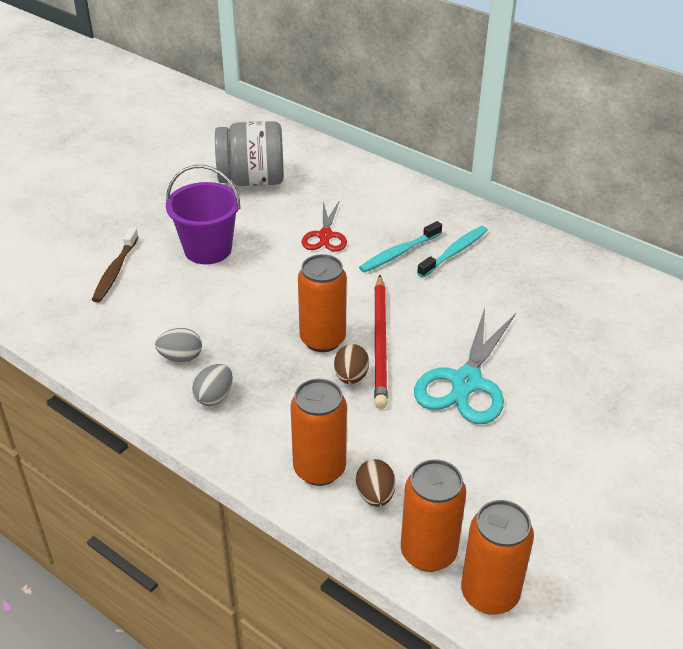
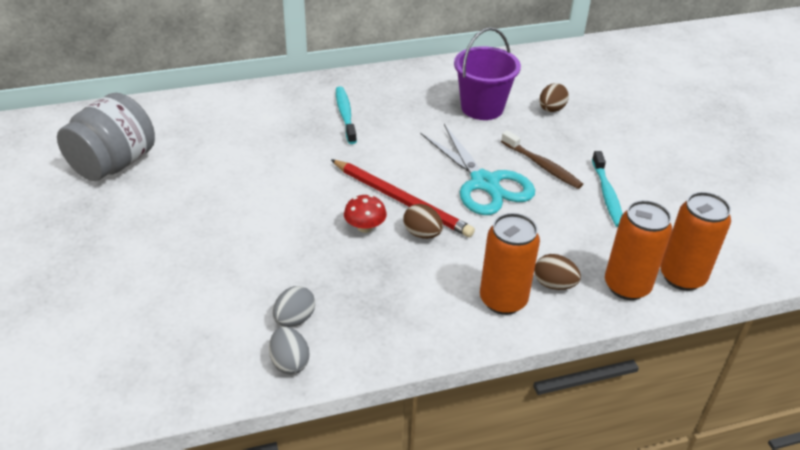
camera: 55 degrees left, 0 degrees up
(115, 271) = (122, 308): brown toothbrush -> brown toothbrush (542, 165)
(208, 249) = (172, 235): purple bucket -> purple bucket (482, 108)
(214, 397) = (366, 321): grey egg -> grey egg (289, 362)
(322, 339) = (365, 227): orange can -> red mushroom
(325, 236) = (244, 163): red scissors -> none
(399, 253) = (313, 139): turquoise toothbrush -> turquoise toothbrush (607, 194)
(645, 375) = (551, 109): none -> brown egg

